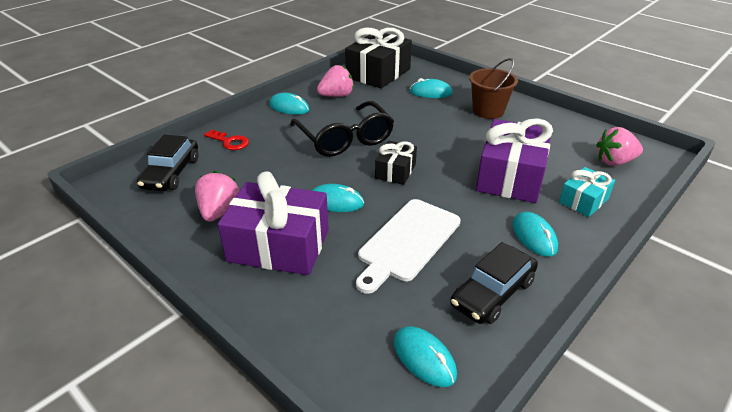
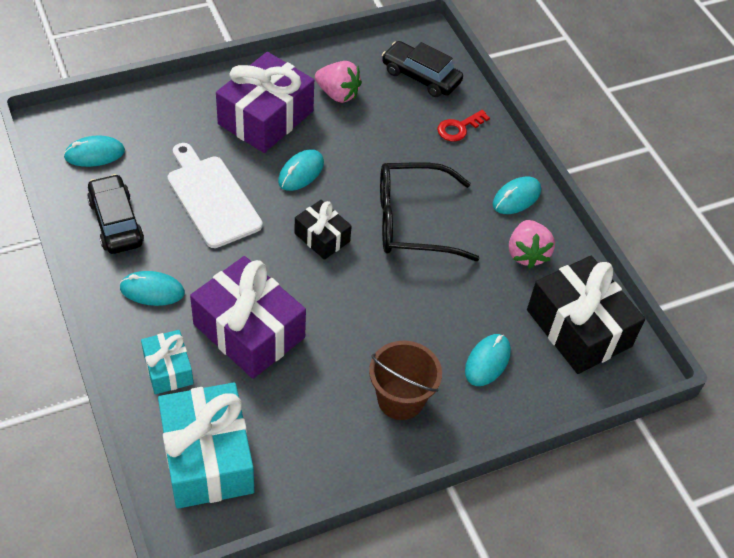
camera: 110 degrees right, 15 degrees up
(614, 161) = (207, 458): pink strawberry -> turquoise gift

